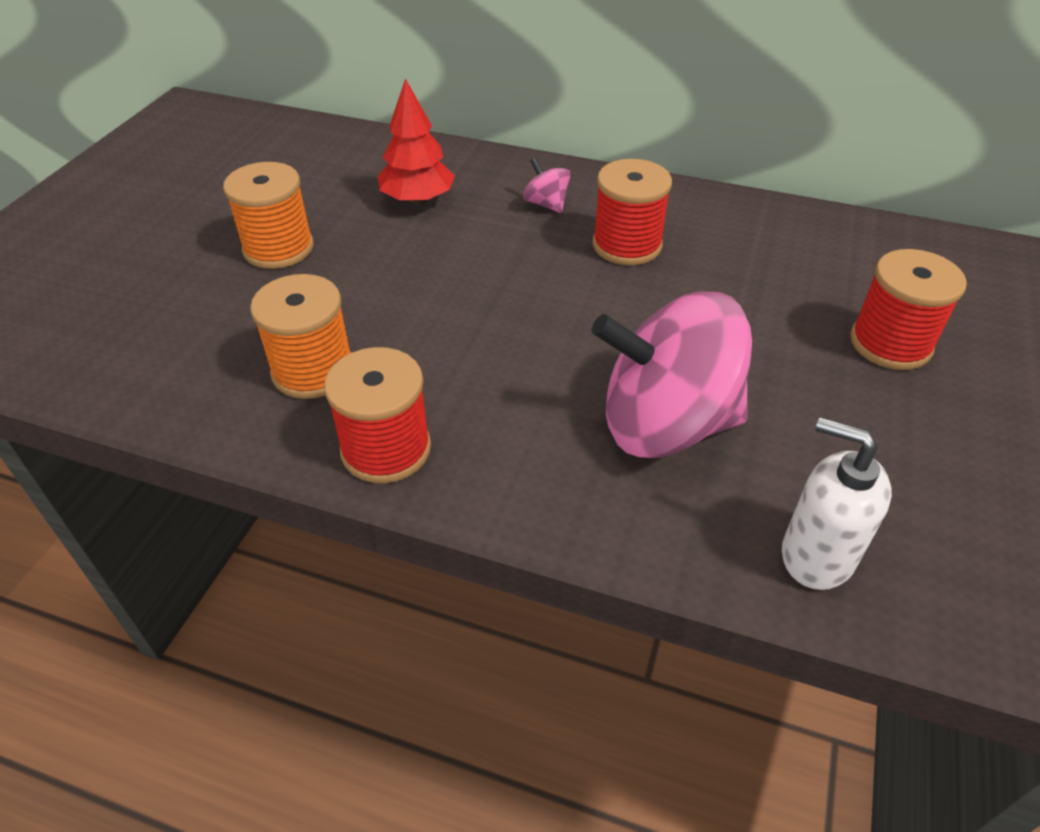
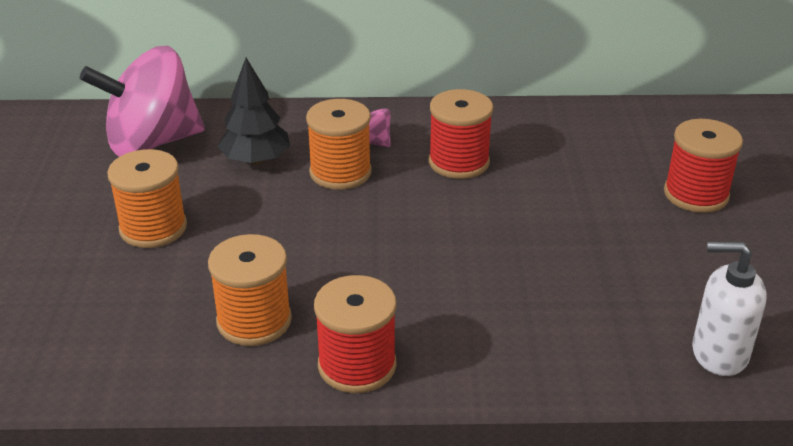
camera: 20 degrees left, 10 degrees down
(417, 200) = (256, 160): red tree -> black tree
(494, 230) = (340, 172): none -> orange spool
(665, 424) = (565, 291): pink spinning top -> pink spinning top (152, 143)

